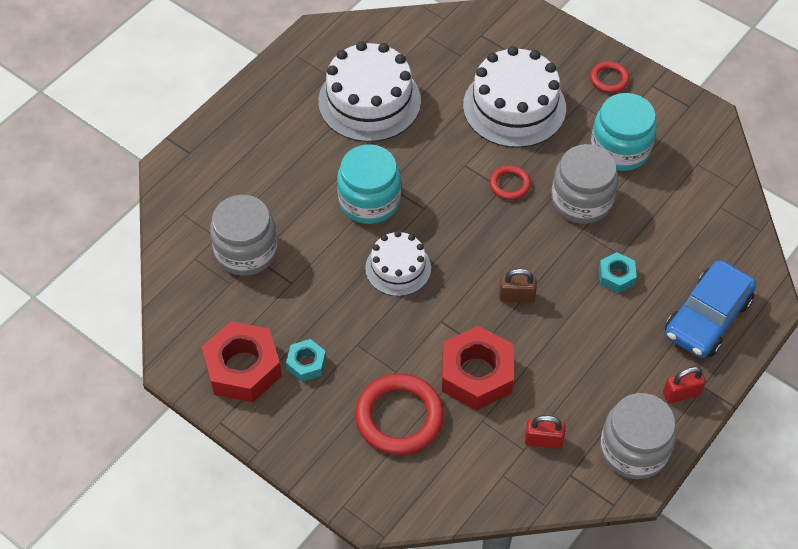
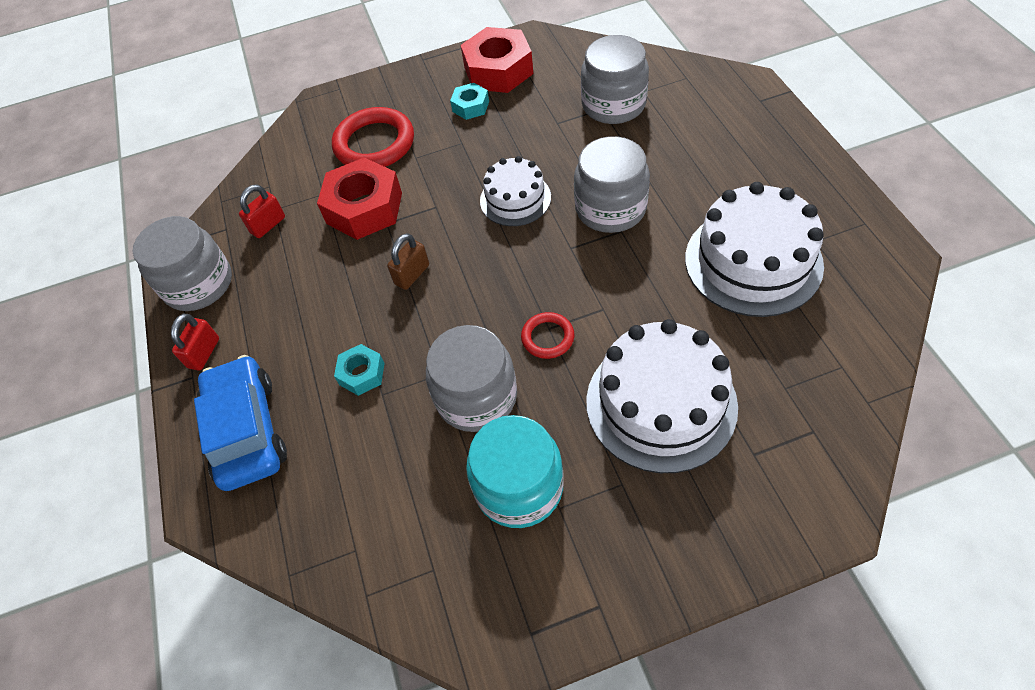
camera: 130 degrees right, 0 degrees up
(369, 201) = (610, 208): turquoise jar -> grey jar
(609, 79) = (644, 551): red ring -> none

